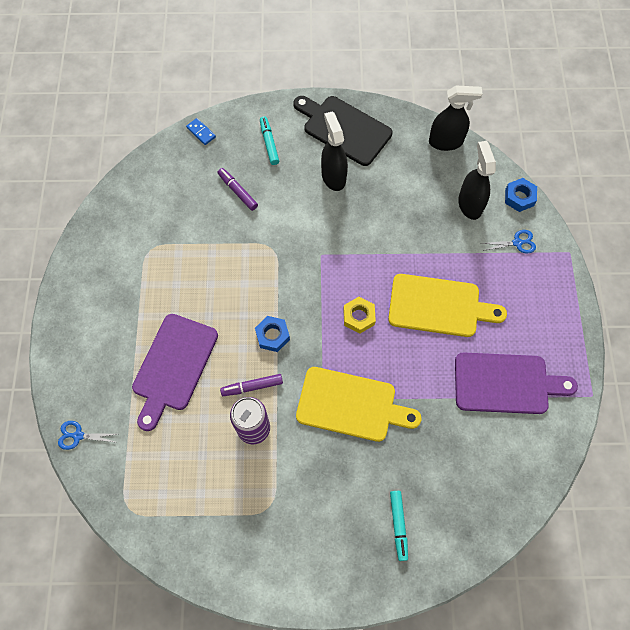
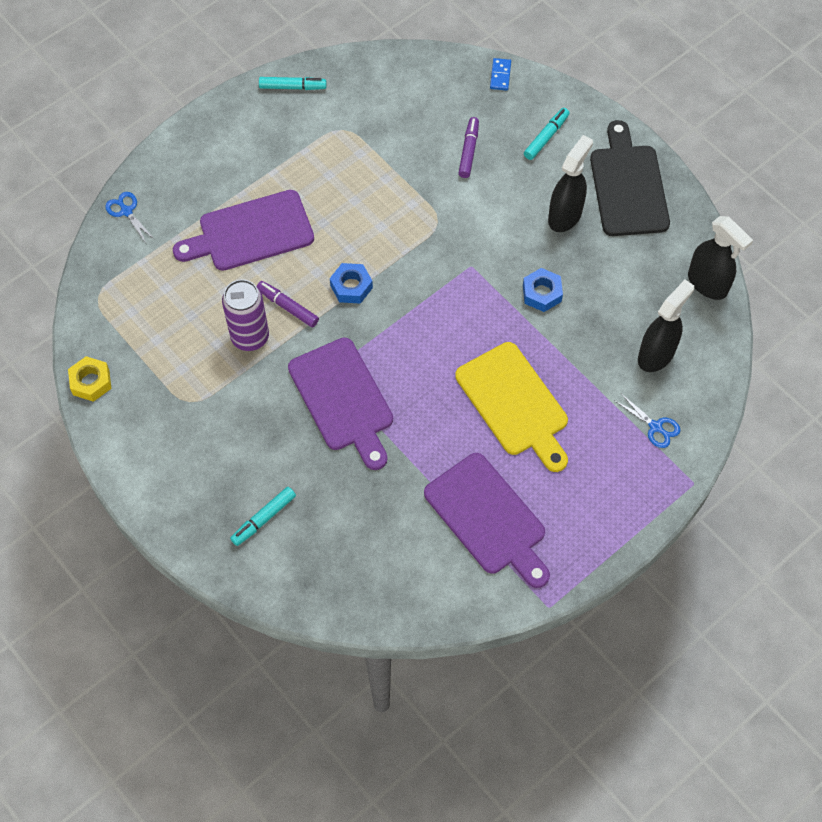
camera: 50 degrees right, 5 degrees down
(87, 254) = (292, 87): none -> turquoise marker
(351, 405) = (343, 399): yellow cutting board -> purple cutting board
(359, 317) = (437, 343): yellow nut -> yellow nut (91, 382)
(519, 197) = (711, 394): blue nut -> blue nut (542, 293)

